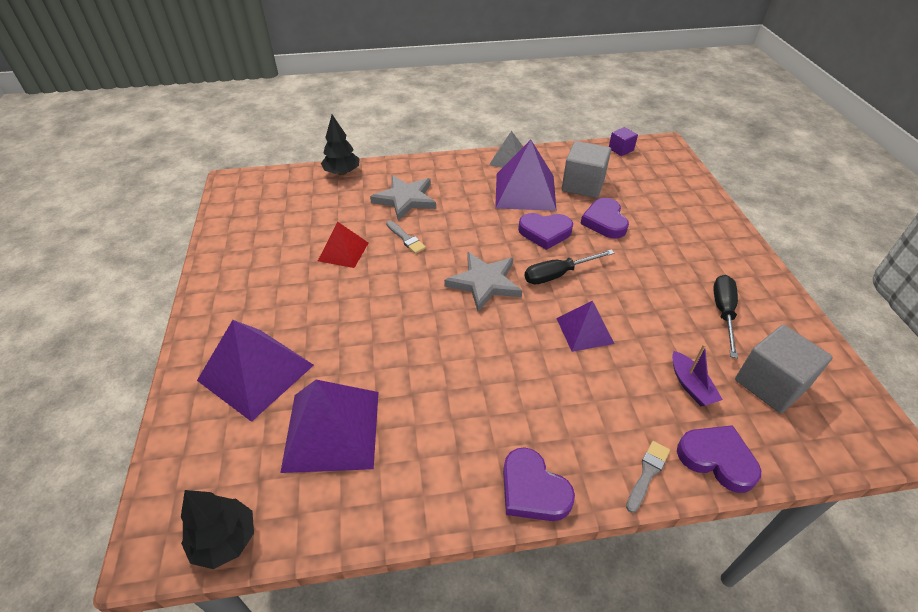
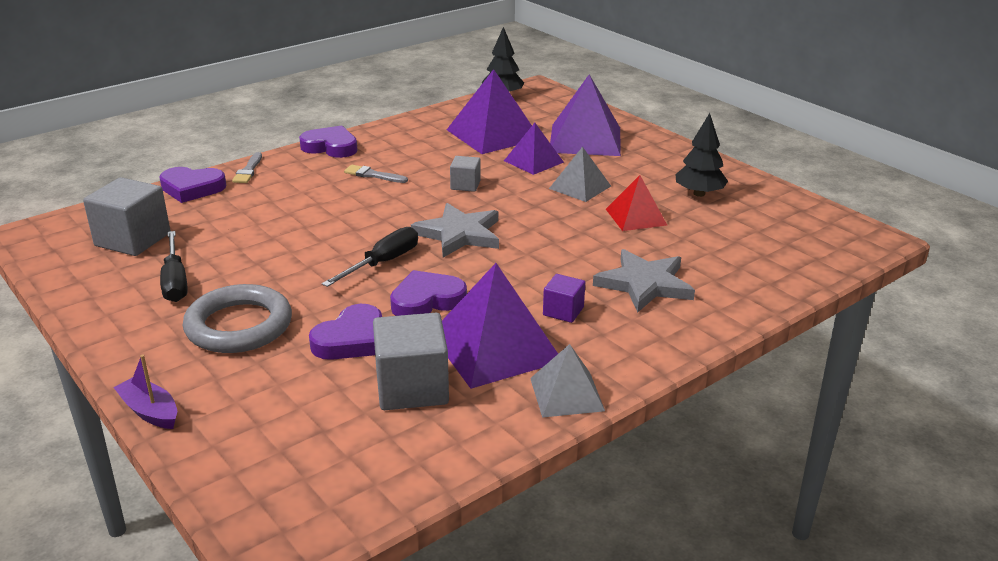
camera: 150 degrees right, 15 degrees down
(342, 172) = (774, 290): black tree -> black tree (699, 194)
(344, 300) = (580, 187): none -> grey pyramid
(406, 238) = (587, 246): grey brush -> grey brush (373, 175)
(434, 343) = (465, 185): none -> grey cube
(584, 330) = (330, 228): purple pyramid -> purple pyramid (533, 161)
(604, 221) = (351, 339): purple heart -> purple heart turned 75 degrees clockwise
(621, 149) = (374, 495): purple cube -> purple cube (563, 311)
(674, 254) = (239, 326): none -> grey ring
(691, 385) = (214, 219): purple boat -> purple boat (150, 411)

